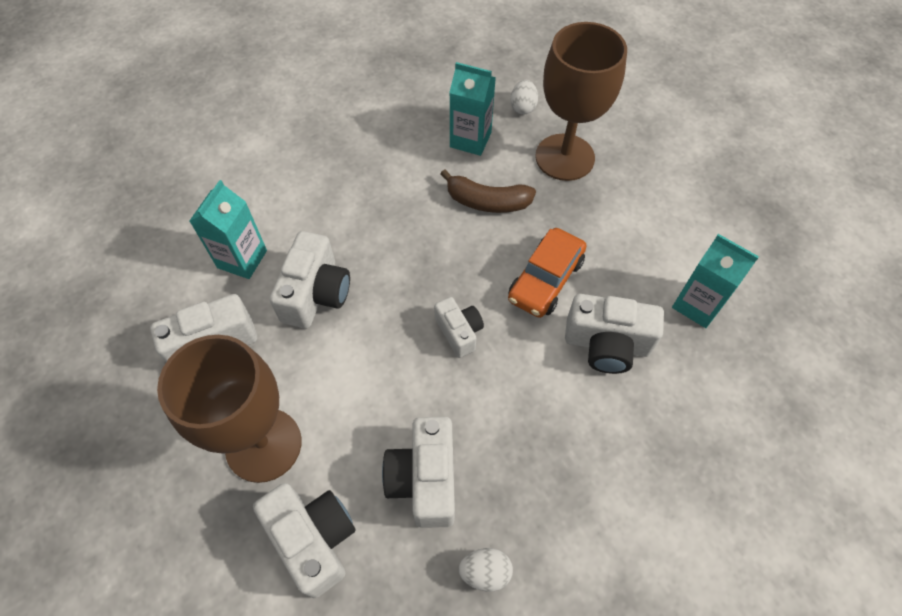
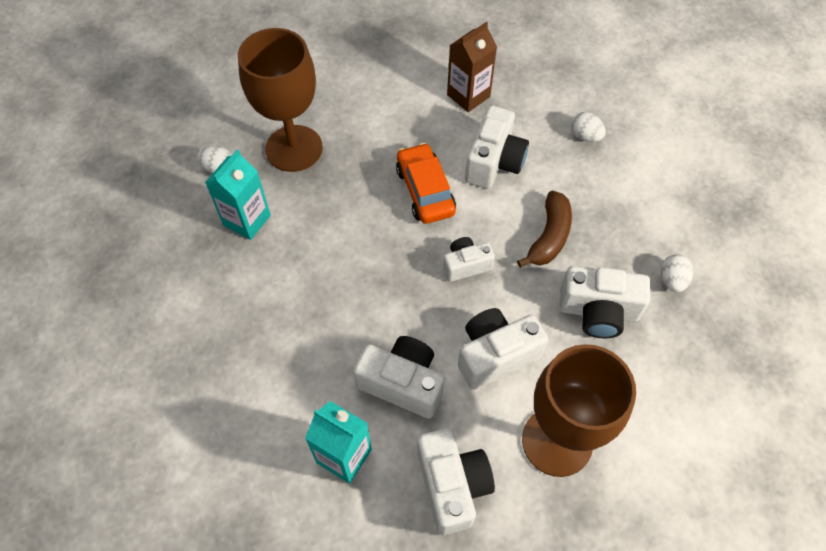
camera: 80 degrees left, 0 degrees up
(313, 539) = (644, 403): white camera -> white camera (495, 355)
(487, 201) = (328, 219): brown banana -> brown banana (549, 236)
(545, 280) = (425, 191): orange car -> orange car turned 150 degrees counterclockwise
(683, 448) = (585, 136): none -> white egg
(697, 305) = (468, 96): turquoise carton -> brown carton

